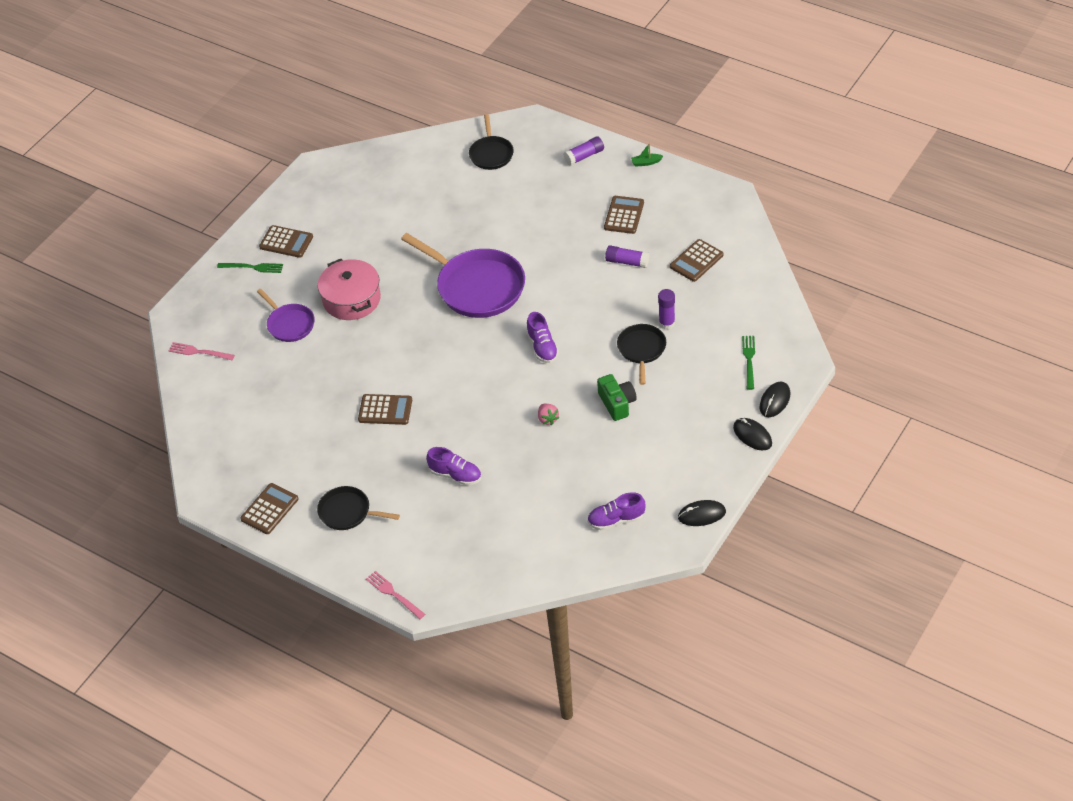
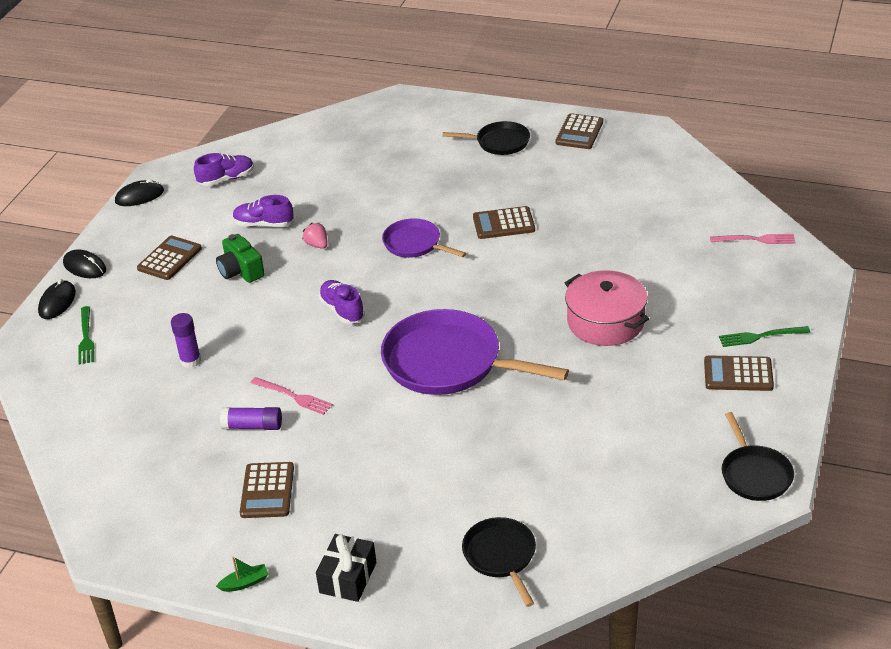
camera: 165 degrees right, 10 degrees down
(289, 324) = (667, 283): purple pan -> purple pan (414, 244)
(393, 594) = (427, 100): pink fork -> pink fork (294, 397)
(455, 475) = (402, 185): purple shoe -> purple shoe (263, 224)
(584, 156) = (348, 577): purple glue stick -> black gift
(641, 349) = (219, 327): black pan -> black pan (755, 474)
(696, 261) = (155, 443): brown calculator -> brown calculator (169, 259)

